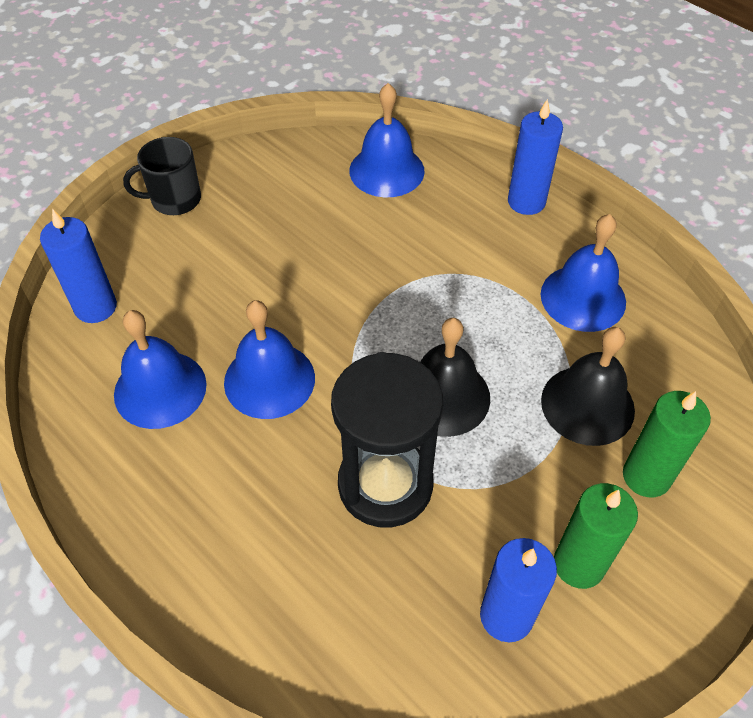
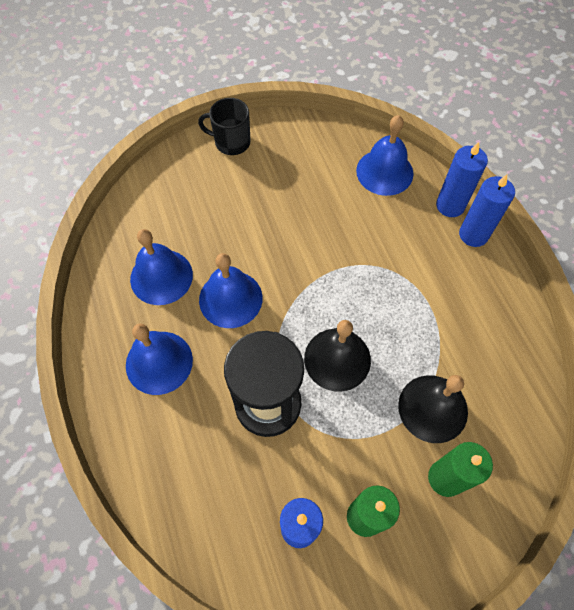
camera: 25 degrees right, 10 degrees up
(95, 307) = (148, 203): blue candle -> blue candle (450, 205)
(583, 298) = (474, 326): blue bell -> blue bell (159, 362)

